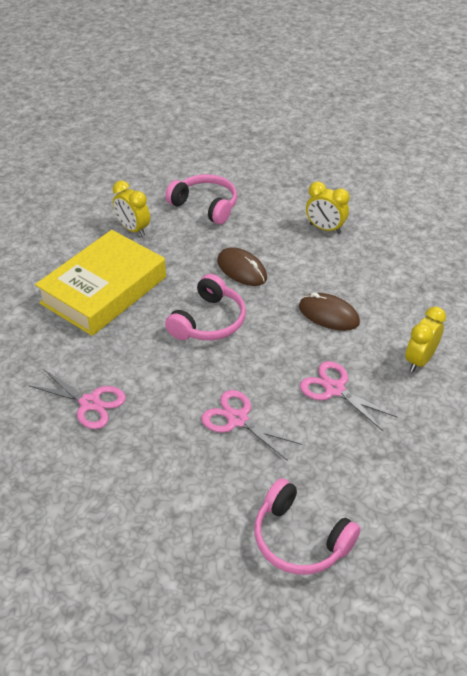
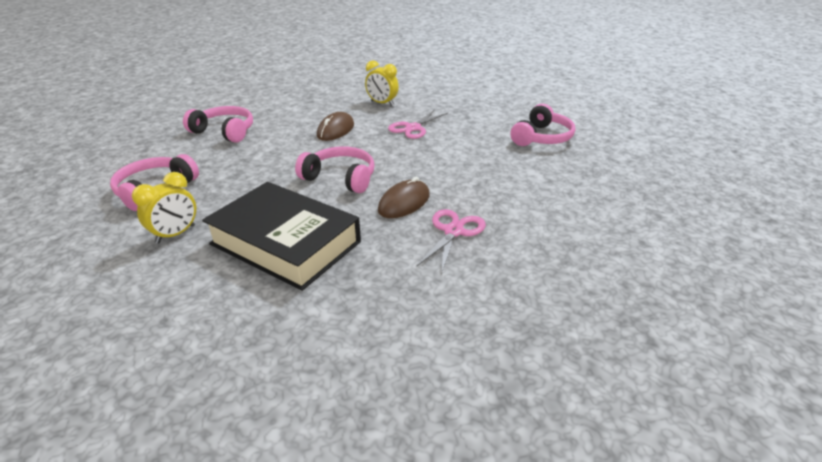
camera: 95 degrees left, 10 degrees down
(104, 290) = (285, 243): yellow book -> black book
(237, 419) = (451, 160): pink scissors -> none
(242, 269) = (271, 166): brown mouse -> brown mouse (404, 203)
(325, 228) = (224, 132): yellow clock -> pink headphones

